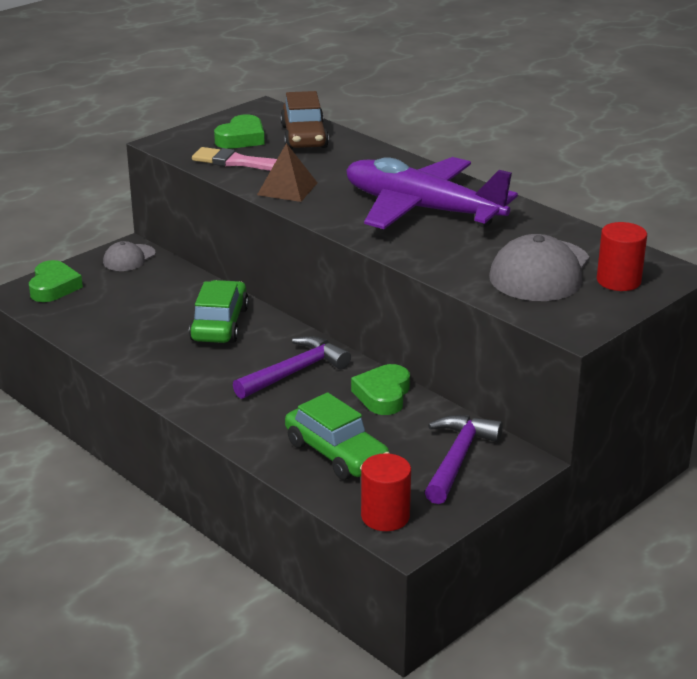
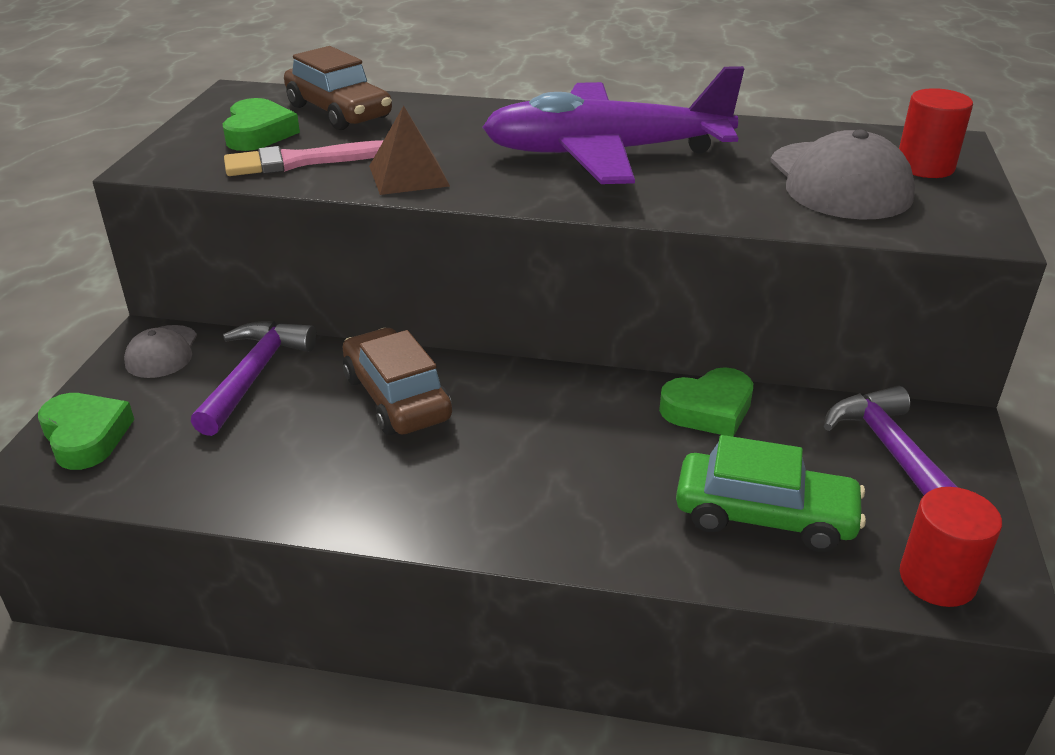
camera: 35 degrees left, 5 degrees up
(220, 324) = (396, 397): green car -> brown car
(295, 372) = (571, 424): purple hammer -> purple hammer (254, 375)
(383, 395) = (708, 409): green heart -> green heart turned 90 degrees counterclockwise

